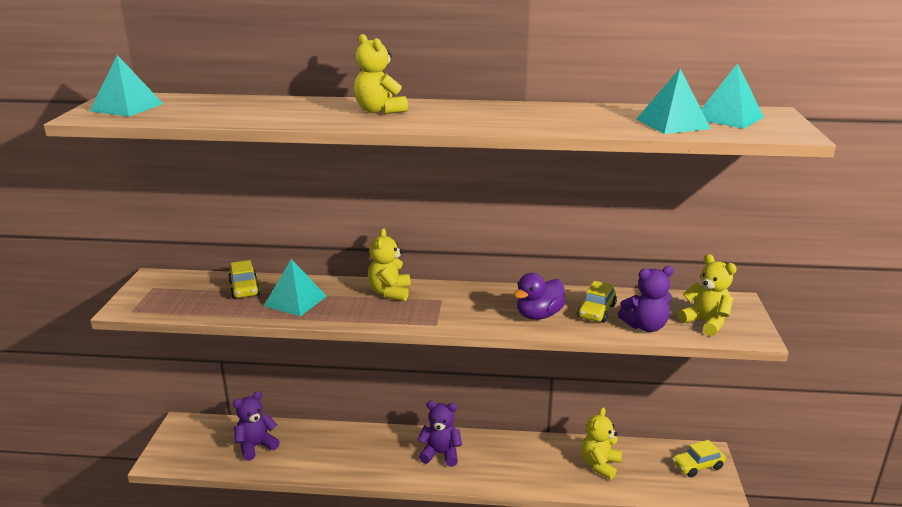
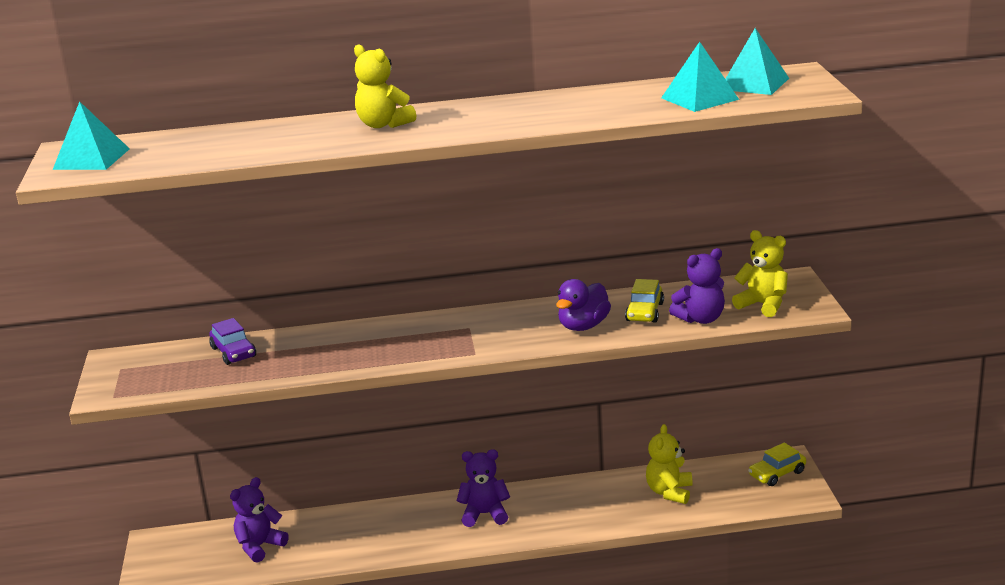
camera: 10 degrees left, 0 degrees up
(244, 289) = (233, 352): yellow car -> purple car
(295, 301) = (302, 355): turquoise pyramid -> none
(390, 292) = (407, 329): yellow teddy bear -> none

